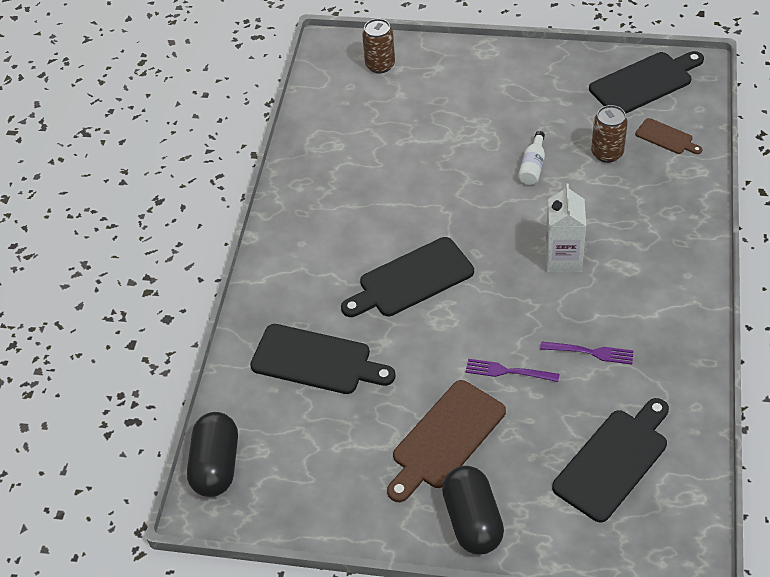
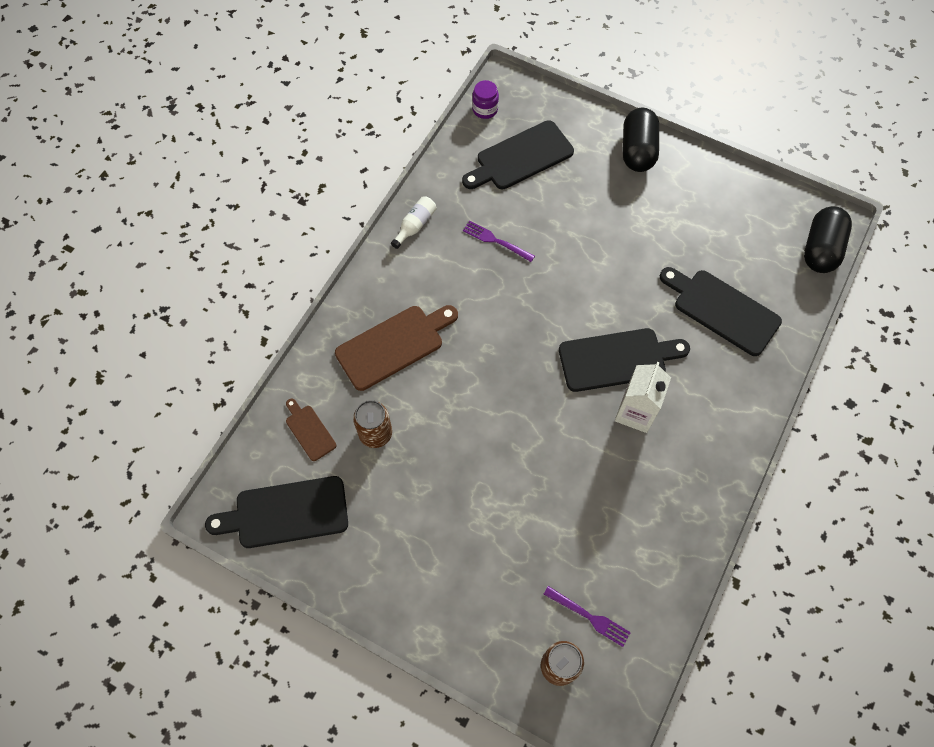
camera: 165 degrees left, 15 degrees up
(445, 438) = (636, 212): brown cutting board -> brown cutting board (394, 345)
(508, 371) = (567, 247): purple fork -> purple fork (589, 617)
(532, 166) = (454, 445): white bottle -> white bottle (415, 225)
(563, 259) = (475, 332): white carton -> white carton (635, 412)
(694, 512) = (485, 109): none -> purple jar

